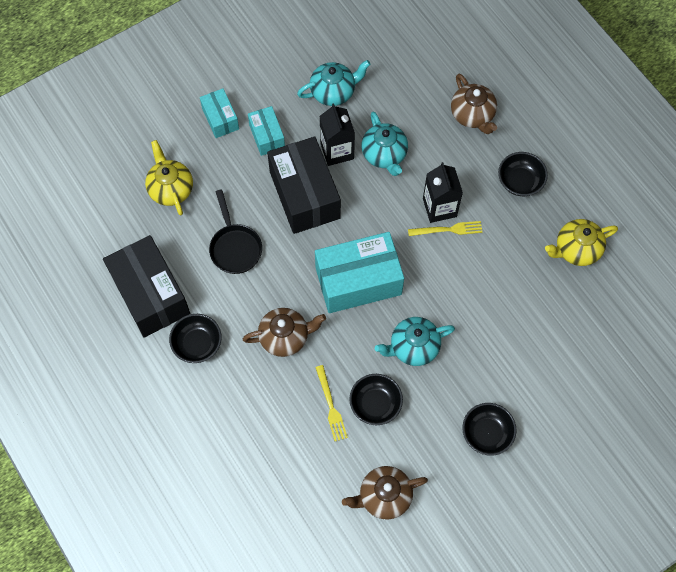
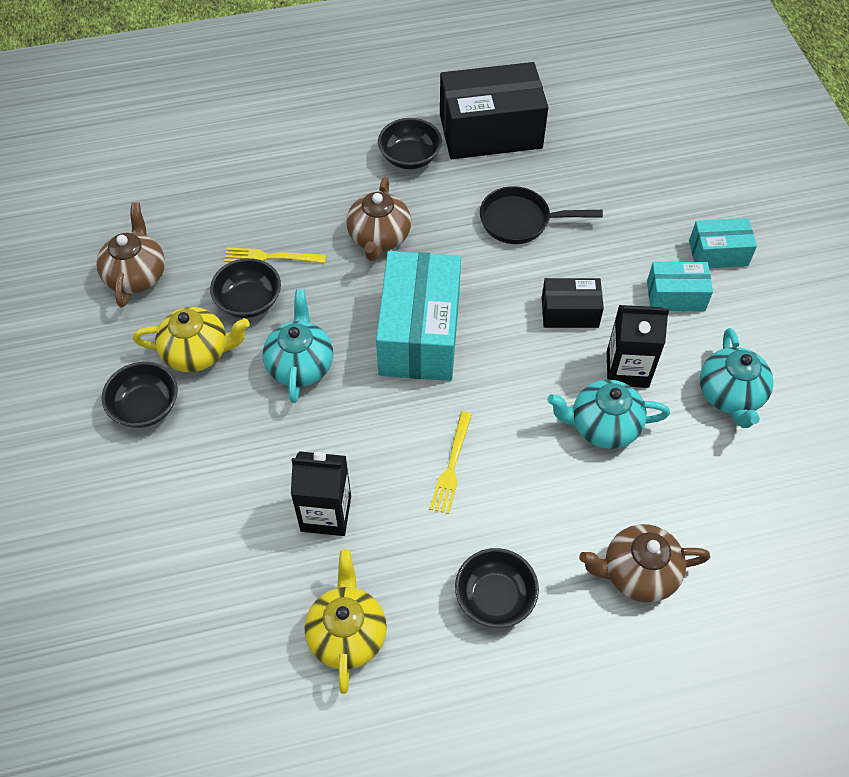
camera: 110 degrees right, 10 degrees down
(171, 189) = (626, 180): yellow teapot -> yellow teapot (197, 352)
(304, 195) = (569, 312): black box -> black box, size x0.52
(439, 207) = (491, 467): black carton -> black carton (326, 513)

